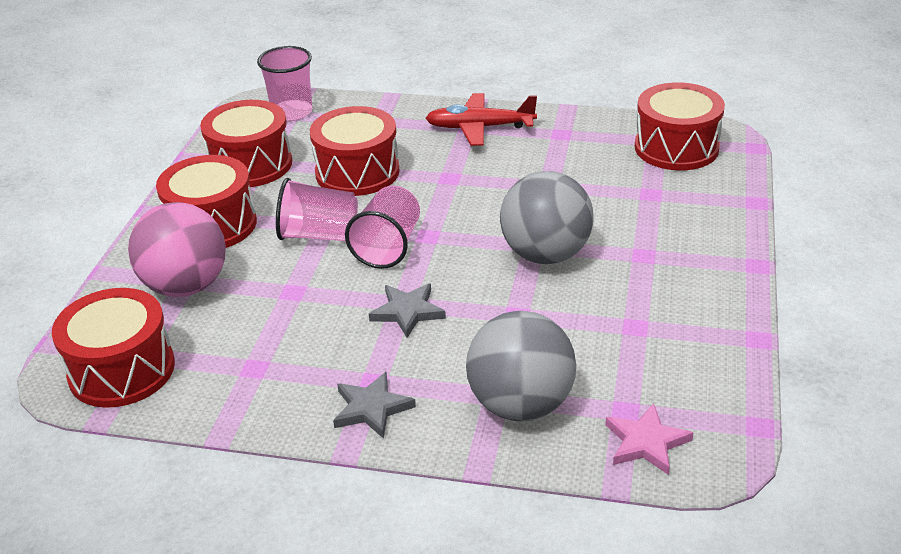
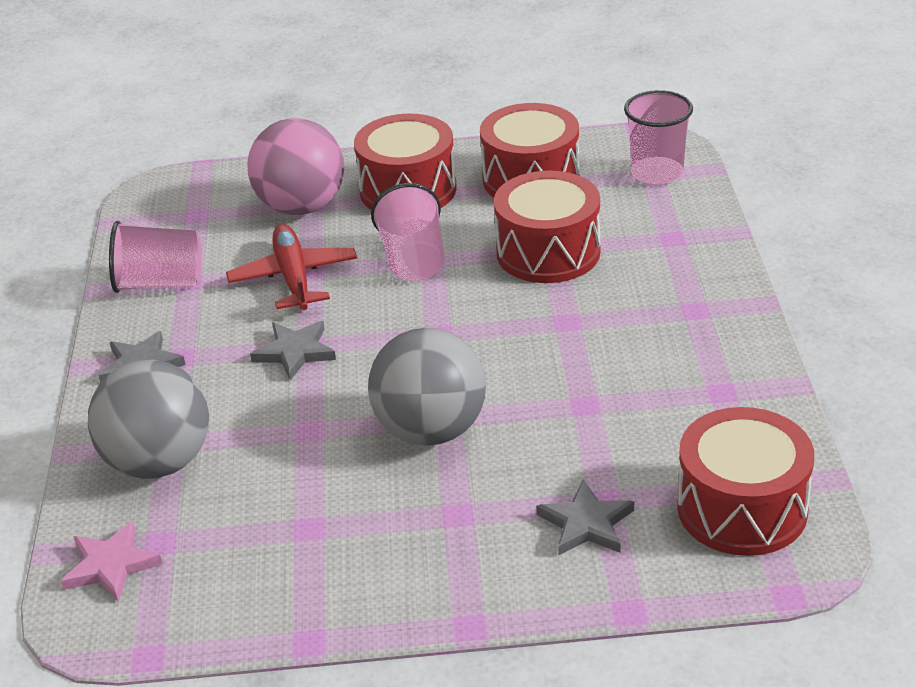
camera: 75 degrees right, 0 degrees up
(122, 370) = (173, 212): red drum -> none
(388, 246) = (407, 311): pink cup -> pink cup (160, 283)
(480, 128) = (699, 319): red plane -> red plane (294, 278)
(671, 204) = (586, 523): none -> grey star

